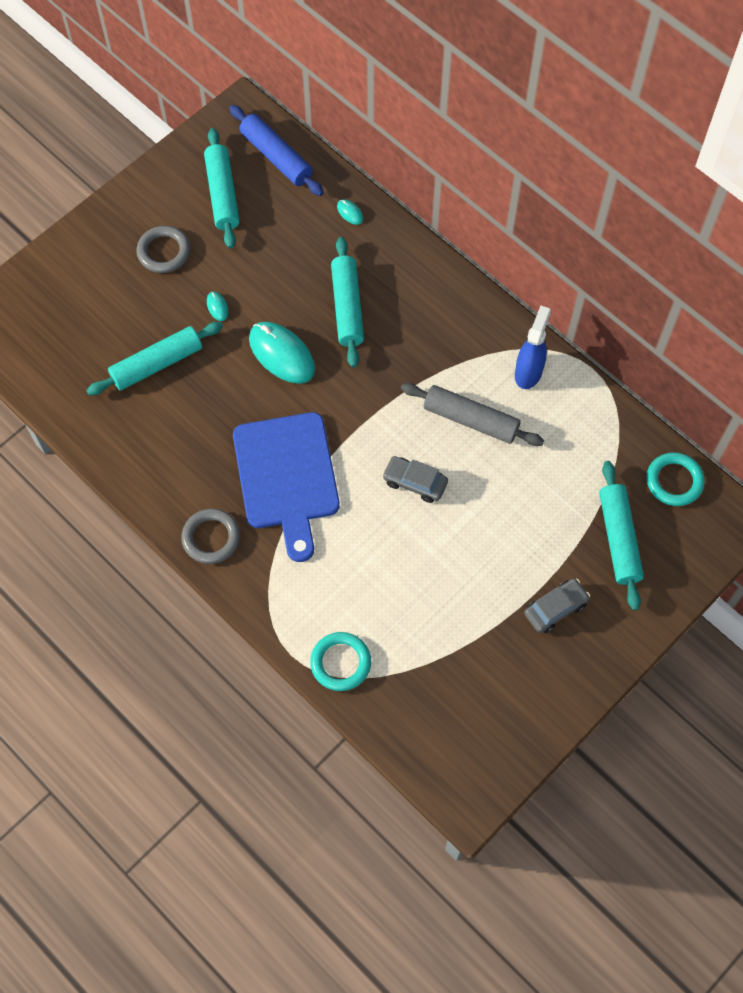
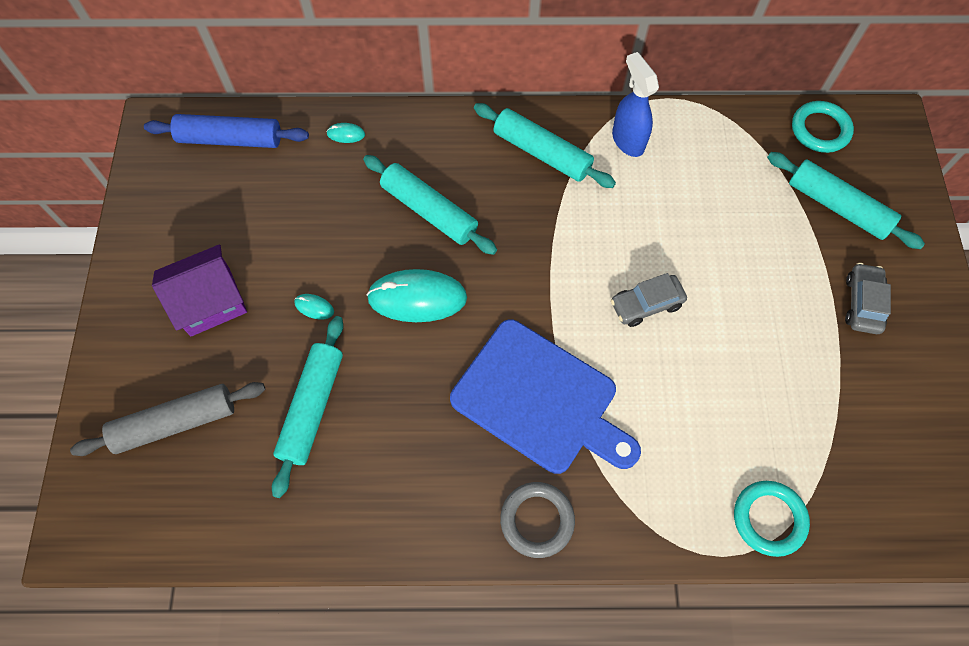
camera: 45 degrees left, 0 degrees up
(164, 252) = (210, 301): grey ring -> purple house
(222, 194) = (213, 207): turquoise rolling pin -> turquoise rolling pin (541, 153)
(471, 419) = (629, 214): grey rolling pin -> grey rolling pin (175, 422)

